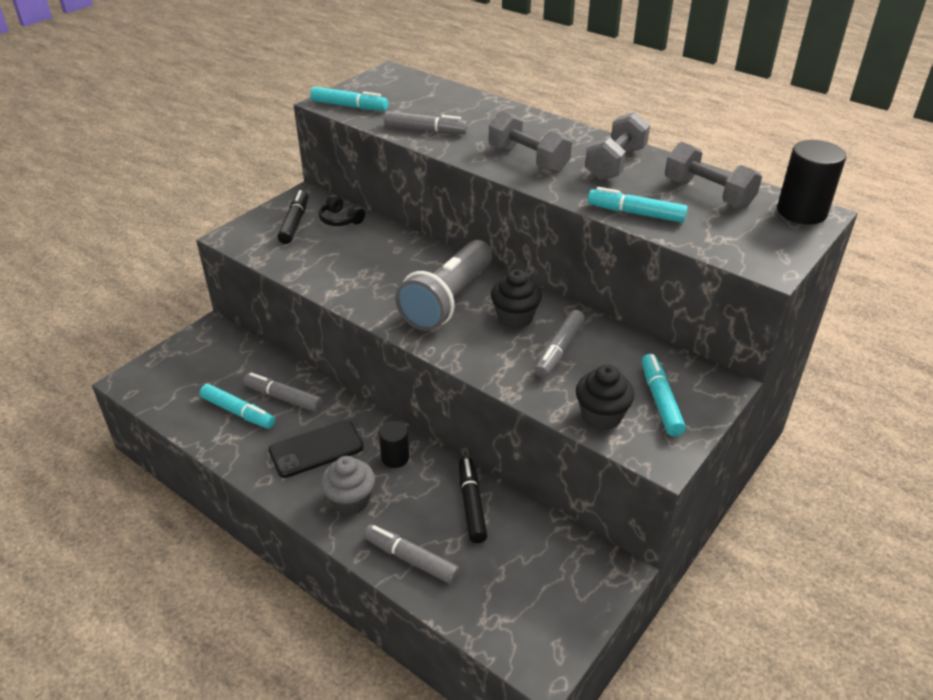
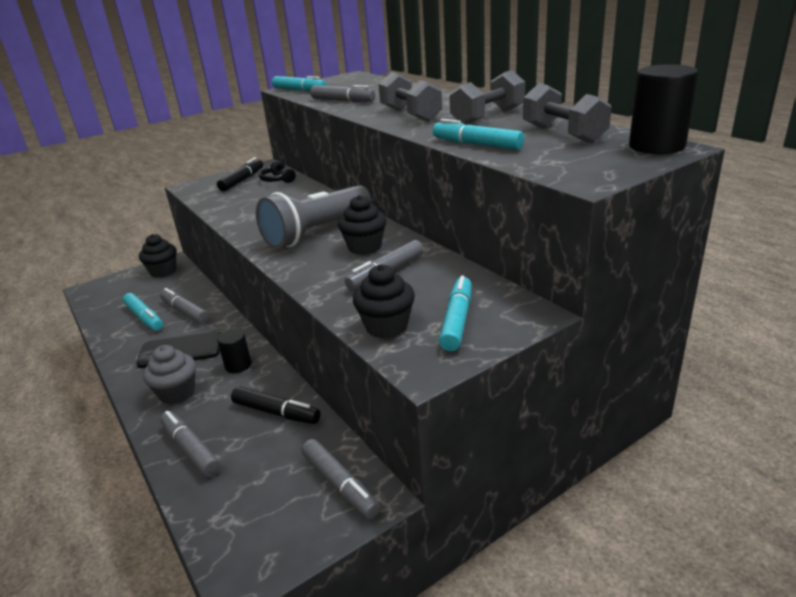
camera: 20 degrees right, 10 degrees down
(211, 344) = (163, 271): none -> black cupcake
(471, 504) = (276, 412): black marker -> black marker turned 105 degrees clockwise
(577, 566) = (340, 485): none -> grey marker

